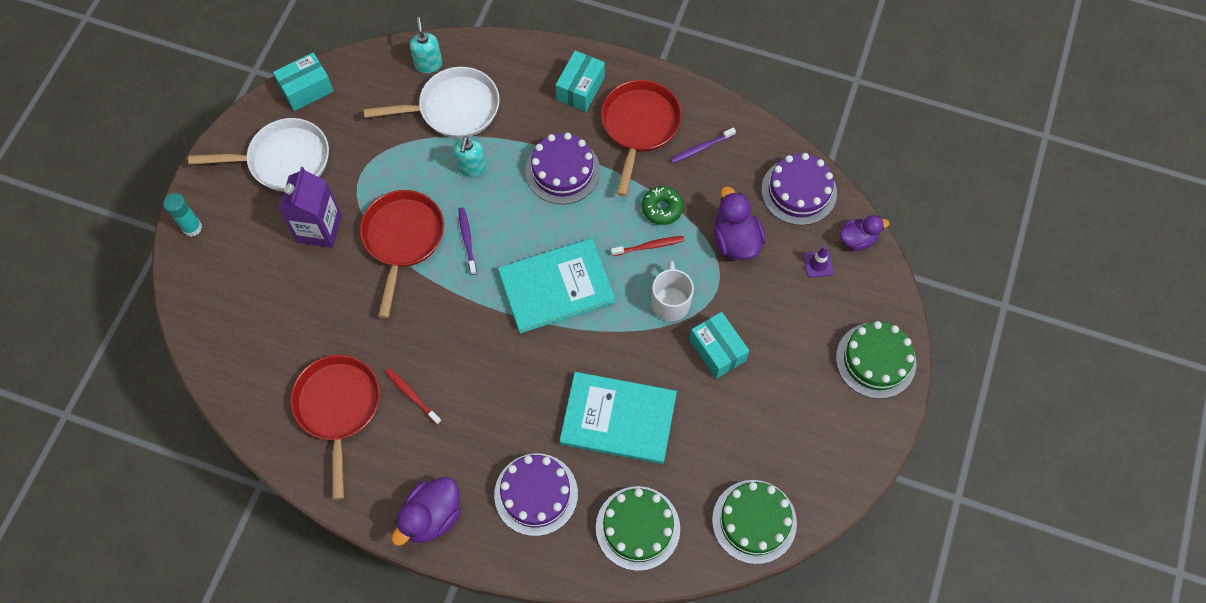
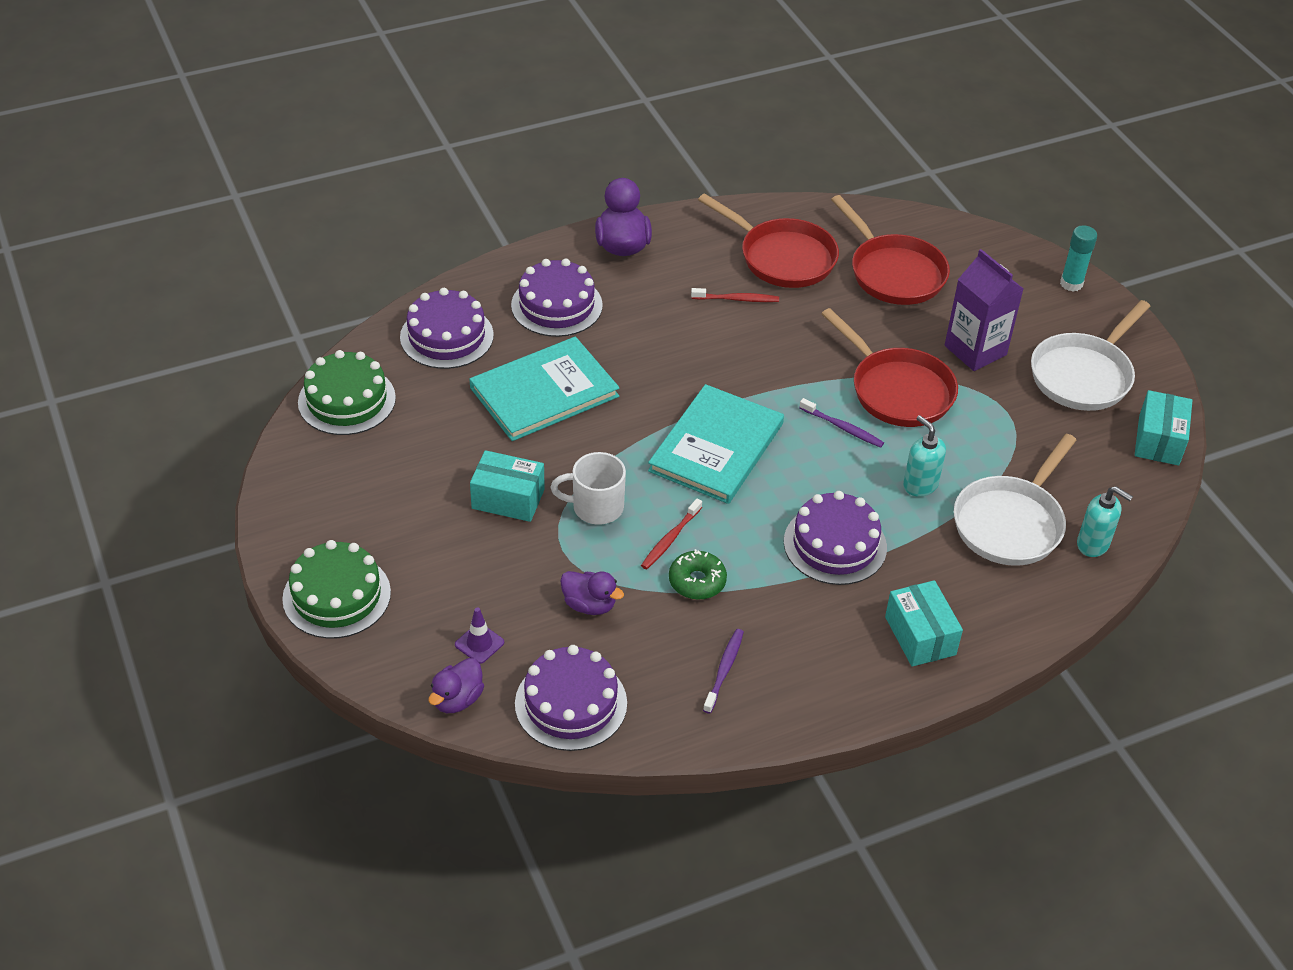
camera: 135 degrees right, 20 degrees down
(637, 528) = (446, 336): green cake -> purple cake
(639, 126) = (813, 643): red pan -> red pan (893, 273)
(670, 302) = (596, 507): white mug -> white mug turned 135 degrees clockwise
(735, 240) = (589, 605): purple duck -> purple duck, size x0.65

